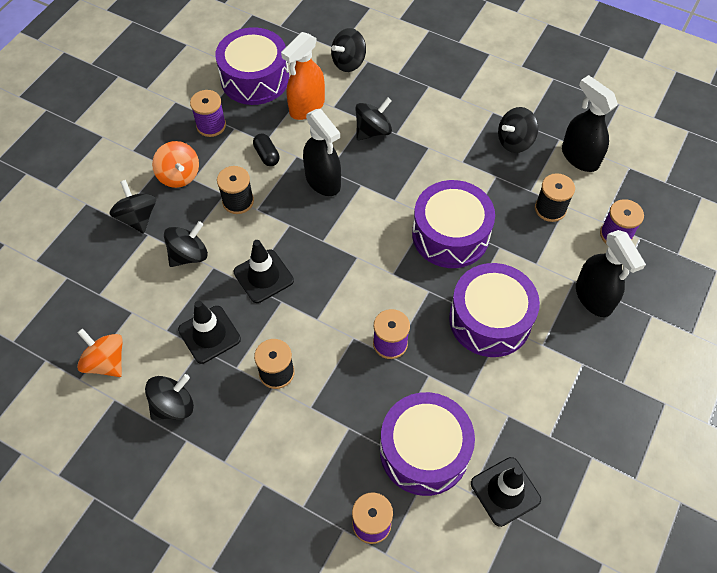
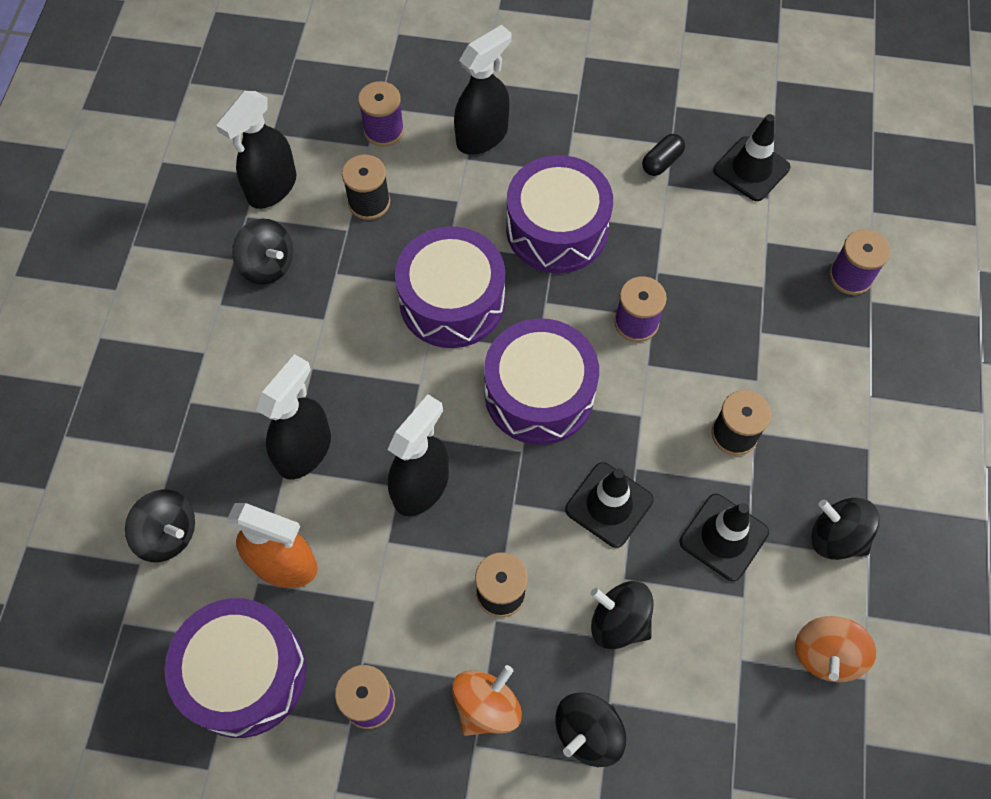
camera: 110 degrees left, 5 degrees up
(267, 155) = (401, 586): black capsule -> black capsule (661, 162)
(373, 131) = (304, 450): black spinning top -> black spray bottle
(424, 451) = (748, 251): purple drum -> purple drum (539, 393)

